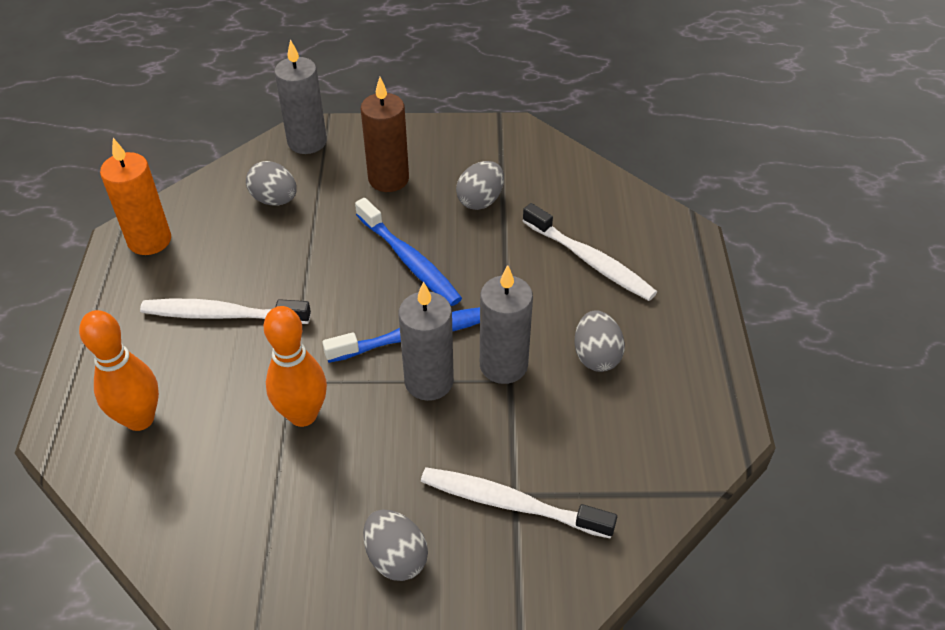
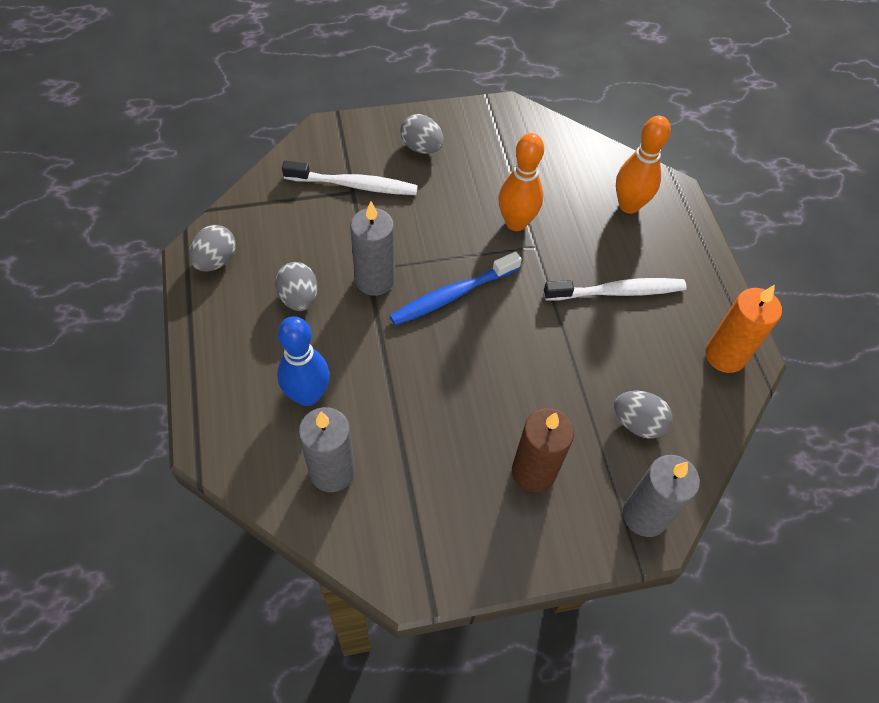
camera: 165 degrees right, 10 degrees up
(409, 260) = (480, 370): blue toothbrush -> none
(429, 381) = (431, 259): grey candle -> grey candle (332, 471)
(480, 200) = (428, 456): grey egg -> grey egg (216, 261)
(590, 261) = (308, 395): white toothbrush -> blue bowling pin

